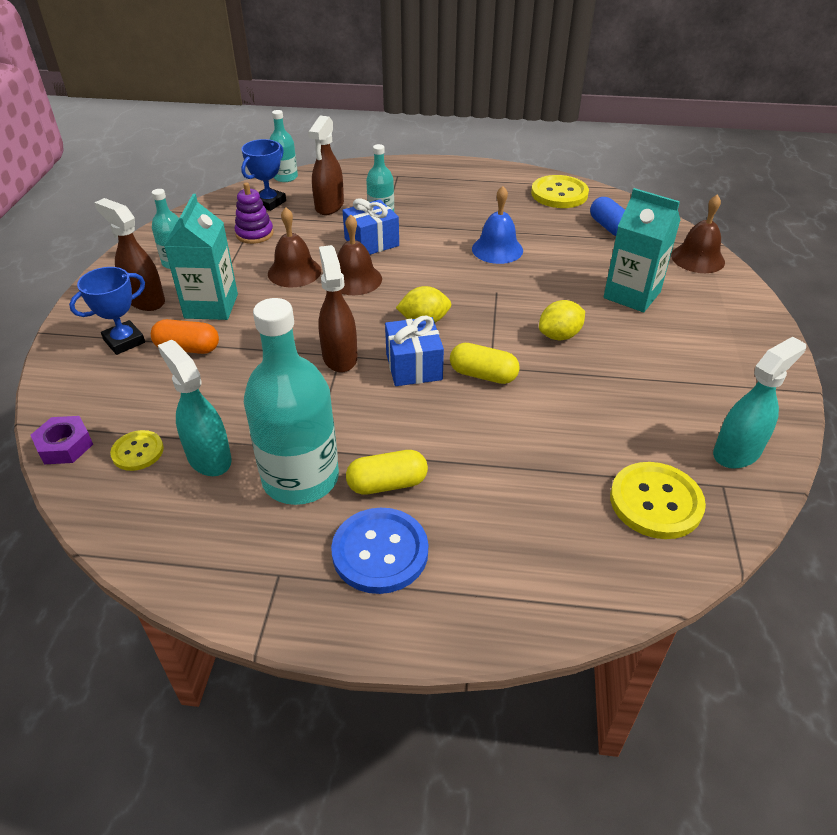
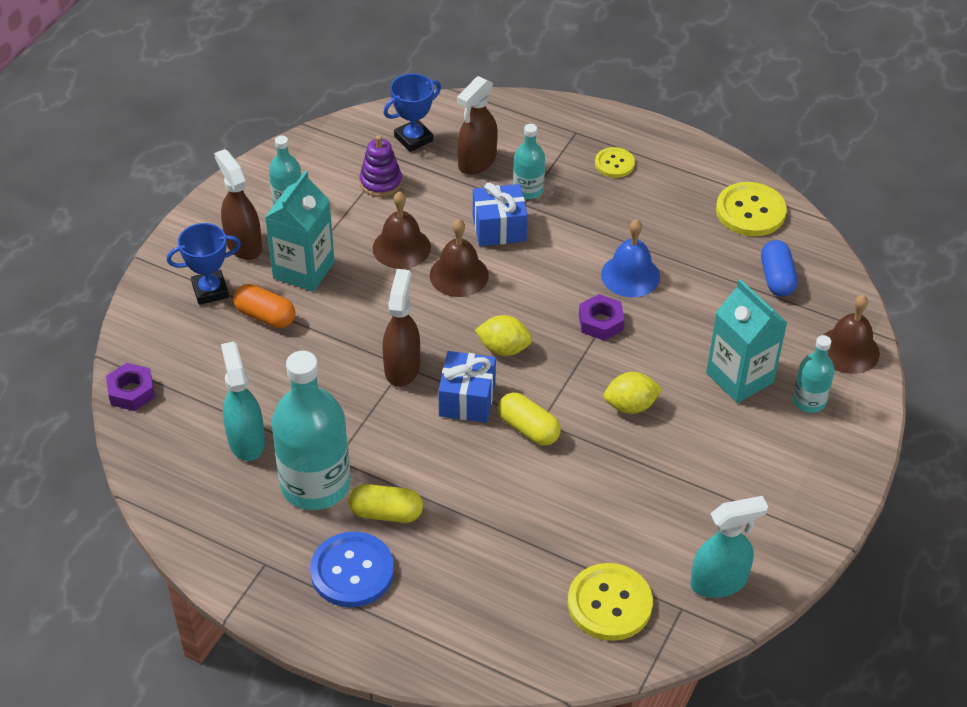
camera: 20 degrees right, 5 degrees up
(138, 452) = (189, 416): yellow button -> yellow button (614, 164)
(285, 177) = (447, 103): turquoise bottle -> turquoise bottle (809, 401)
(494, 284) = (601, 322): none -> purple nut

